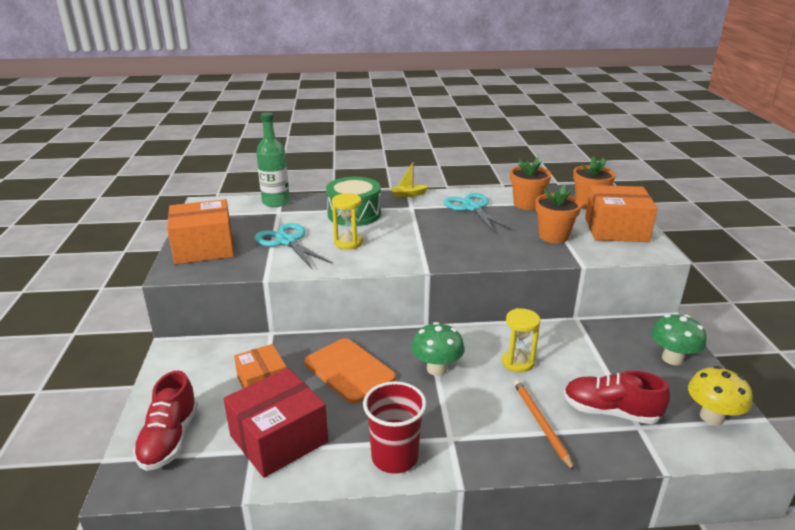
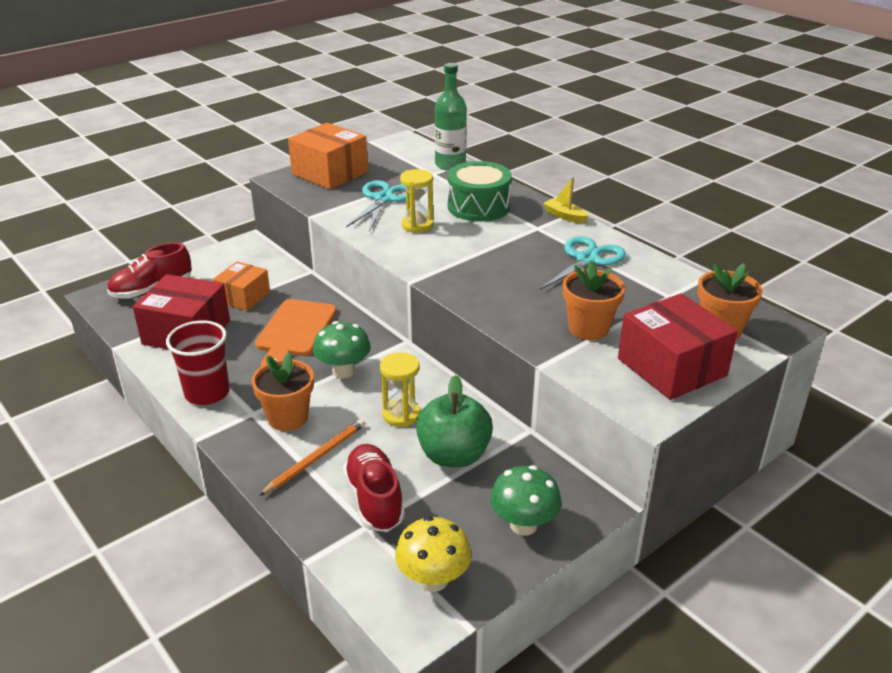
camera: 55 degrees right, 5 degrees up
(527, 204) = (651, 289): orange flower pot -> orange flower pot (288, 418)
(582, 357) = (454, 455): none -> green apple
(616, 229) = (671, 367): orange box -> red box

